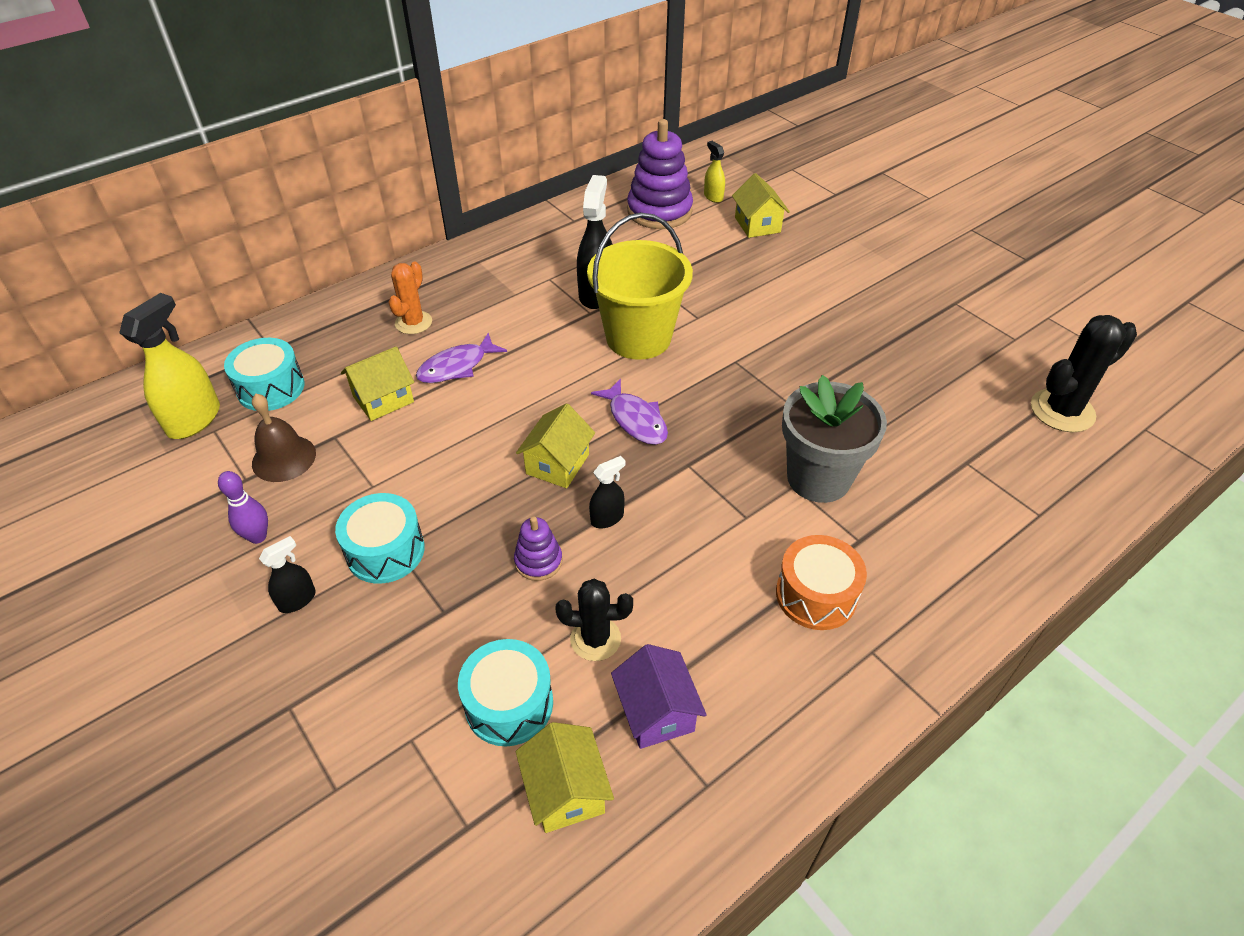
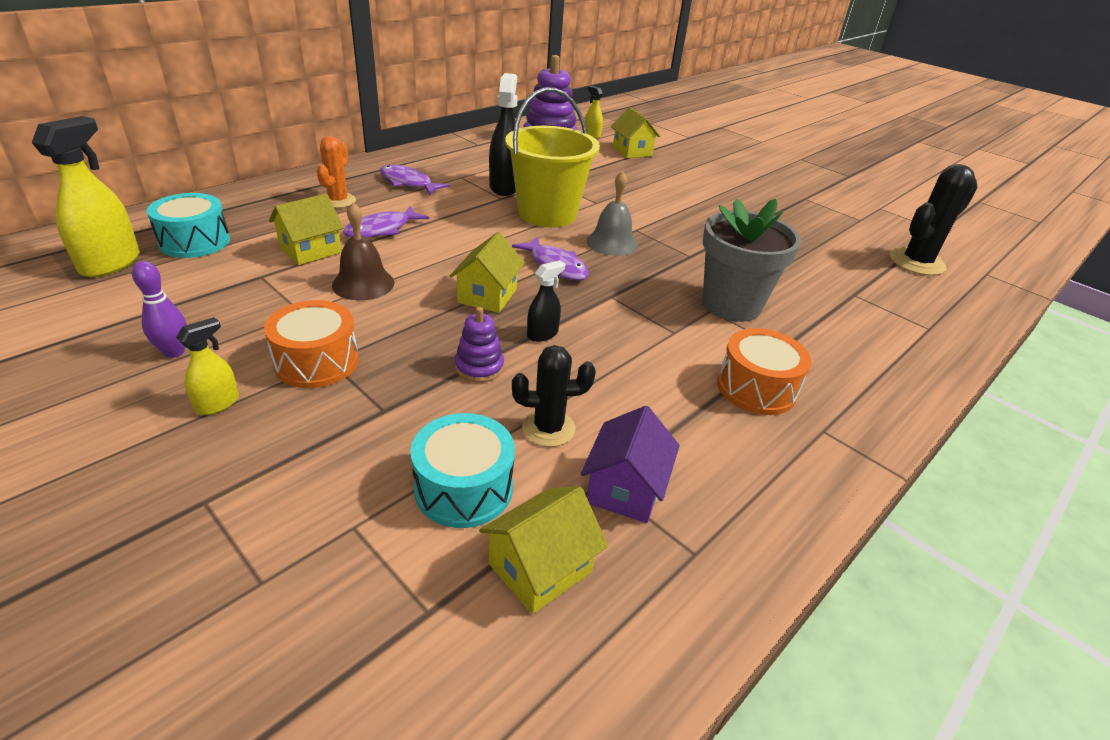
camera: 10 degrees left, 10 degrees down
(284, 458) = (206, 291): brown bell -> brown bell (363, 283)
(297, 600) = (217, 404): black spray bottle -> yellow spray bottle
(385, 551) = (317, 362): turquoise drum -> orange drum
(490, 291) = (408, 183): none -> purple fish
(566, 791) = (540, 568): yellow house -> yellow house turned 75 degrees clockwise
(656, 712) = (625, 488): purple house -> purple house turned 45 degrees clockwise
(704, 383) = (612, 243): none -> grey bell

